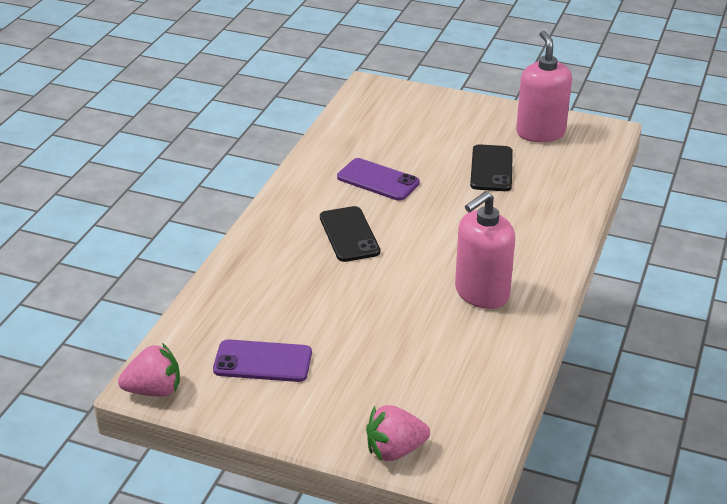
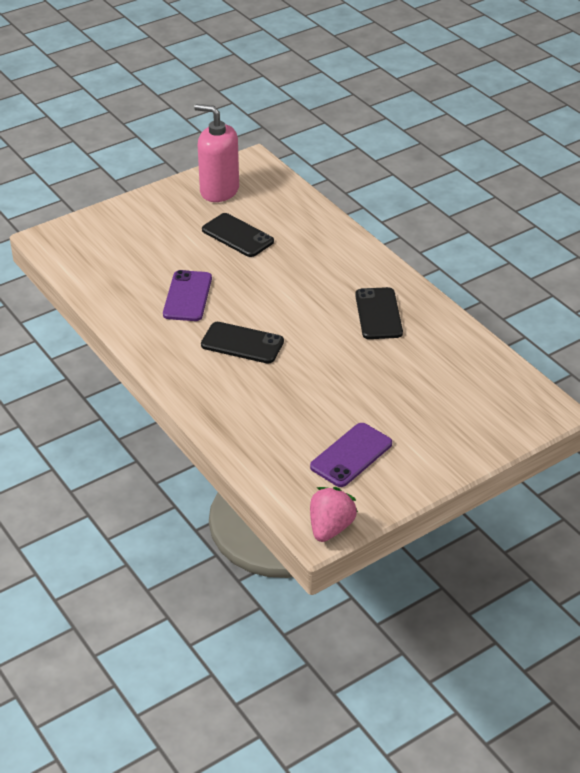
camera: 55 degrees left, 5 degrees up
(378, 180) = (187, 296): purple phone -> purple phone turned 60 degrees counterclockwise
(395, 450) = (502, 432): pink strawberry -> none
(481, 293) = (378, 314): pink soap dispenser -> black phone

